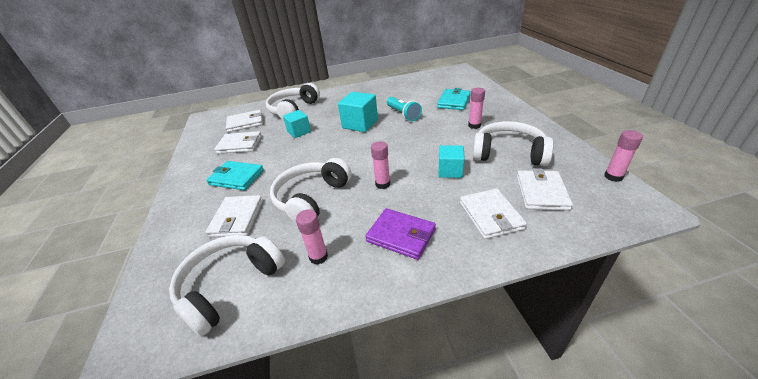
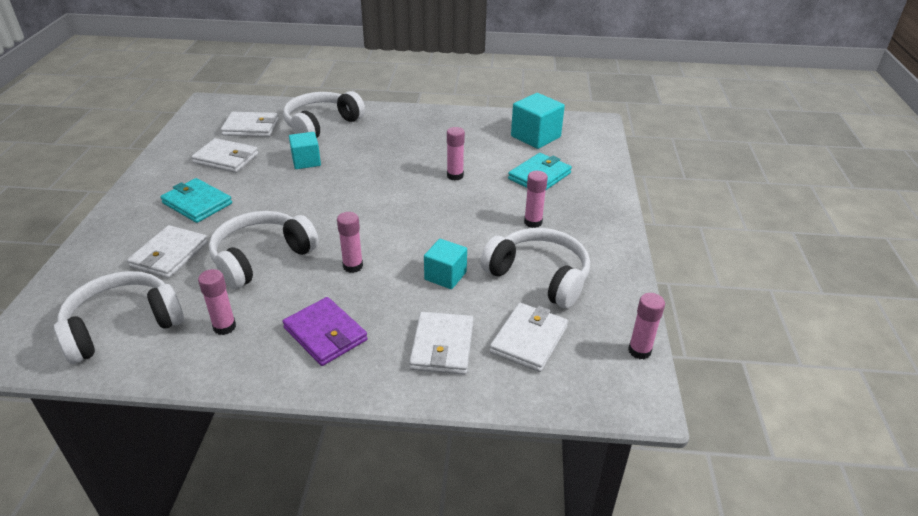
camera: 15 degrees right, 0 degrees up
(360, 124) = (388, 173): turquoise cube -> turquoise cube (535, 137)
(403, 114) = (455, 176): turquoise flashlight -> pink glue stick

